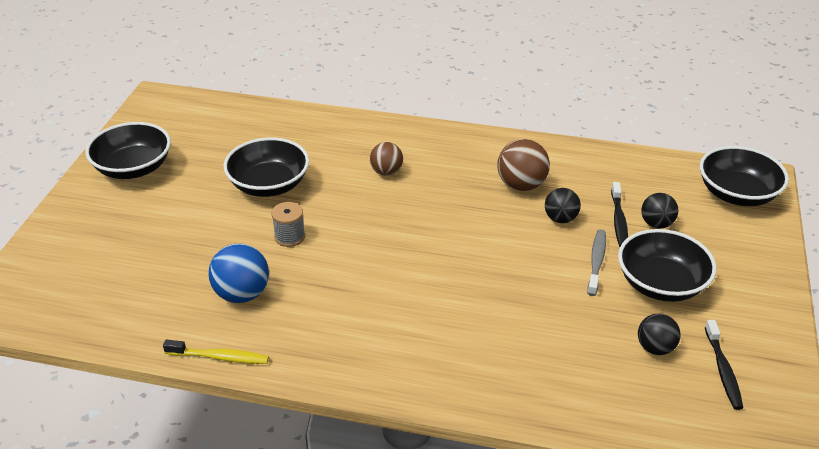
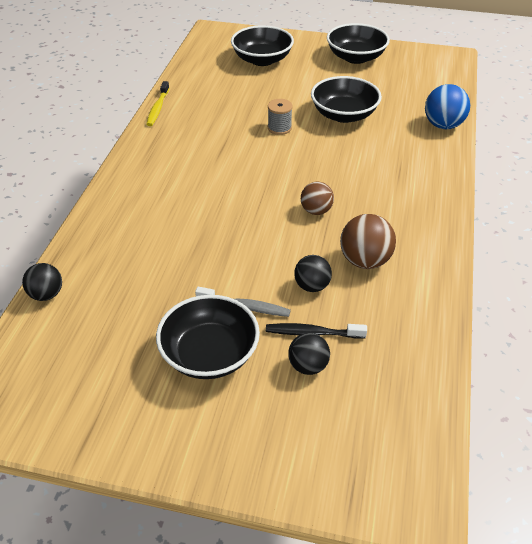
camera: 90 degrees right, 5 degrees up
(242, 294) = (217, 112): blue ball -> blue ball (443, 125)
(386, 172) = (372, 174): brown ball -> brown ball (316, 211)
(655, 348) = (123, 335): black ball -> black ball (46, 294)
(723, 370) = (84, 383): black toothbrush -> none
(737, 194) = (375, 464): black bowl -> black bowl (262, 60)

